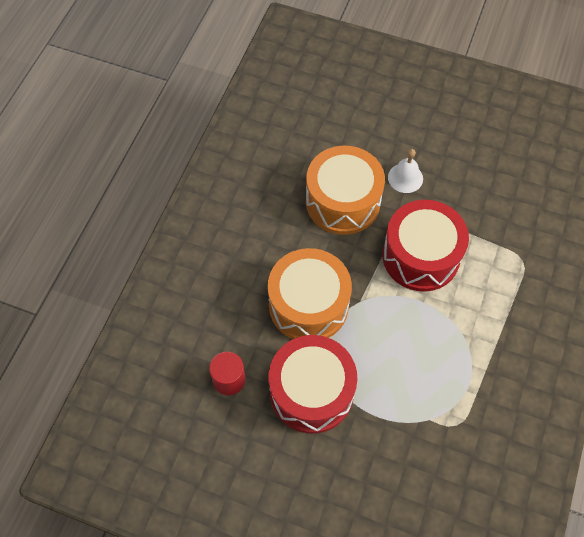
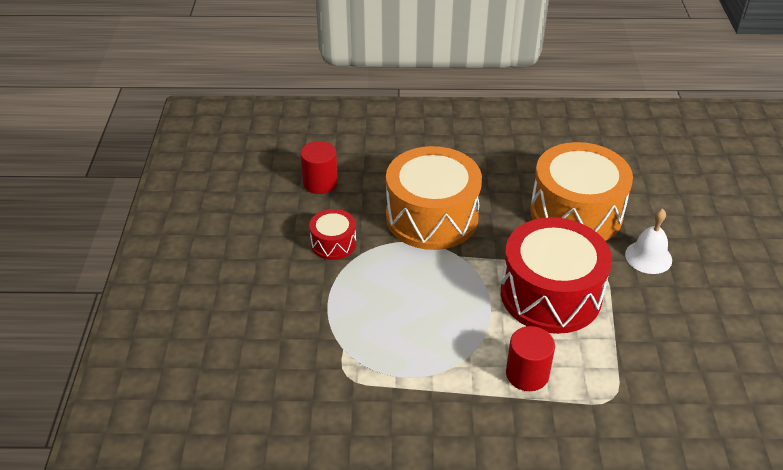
camera: 70 degrees right, 20 degrees down
(311, 392) = (333, 243): red drum -> red drum, size x0.48
(489, 303) = (527, 374): none -> red cylinder

